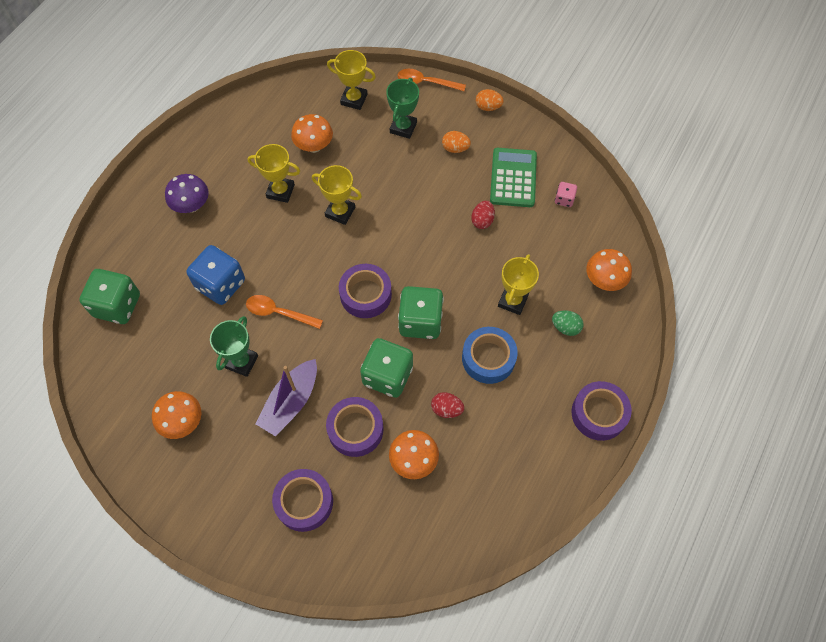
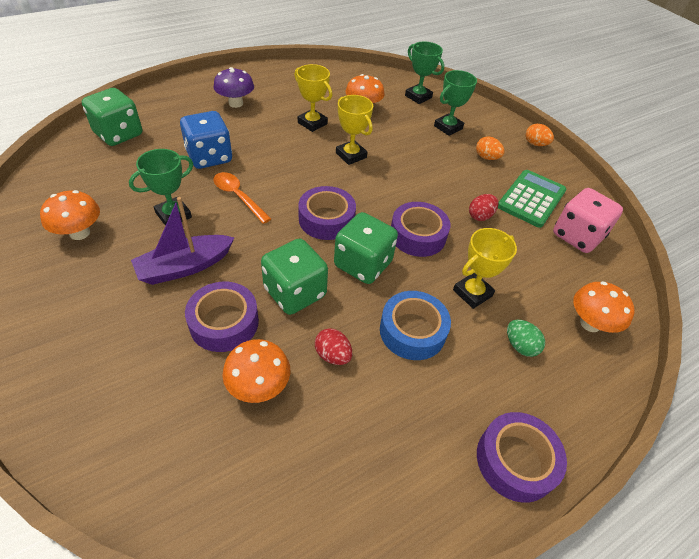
camera: 25 degrees right, 15 degrees down
(304, 502) = (114, 361): purple tape -> purple tape (417, 235)
(354, 99) = (418, 97): yellow trophy -> green trophy
(426, 82) = (488, 110): orange spoon -> none
(564, 199) = (577, 236): pink dice -> pink dice, size x2.09

